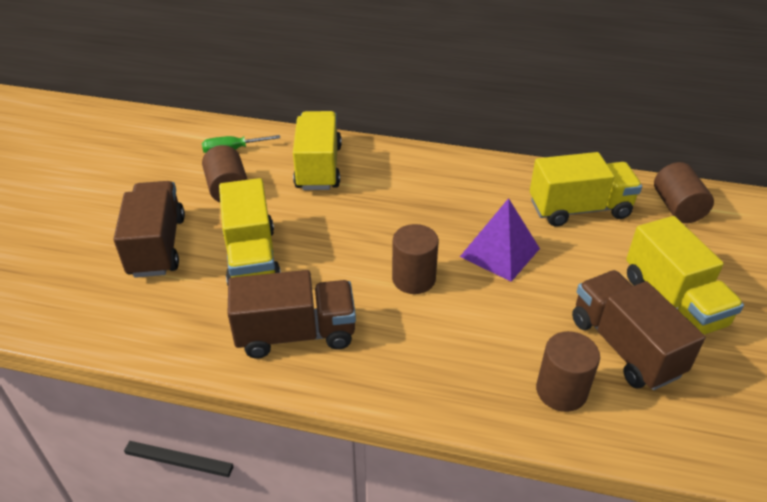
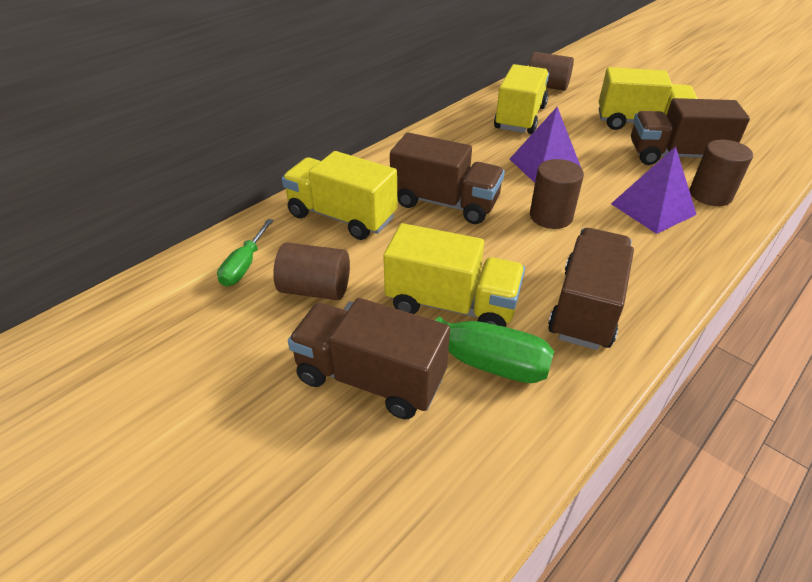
camera: 60 degrees left, 0 degrees up
(200, 284) = (468, 357): none -> green screwdriver
(381, 211) = (445, 203): none -> brown truck
(489, 348) = (653, 209): none -> purple pyramid

